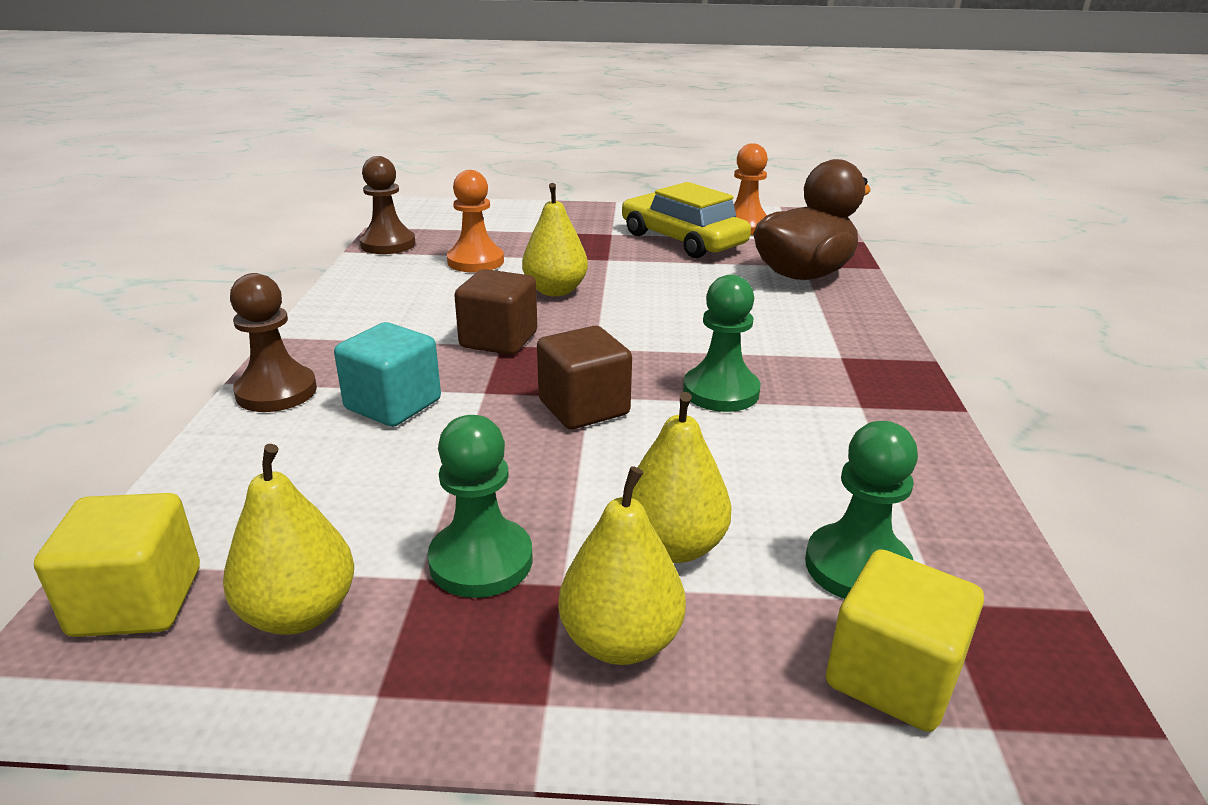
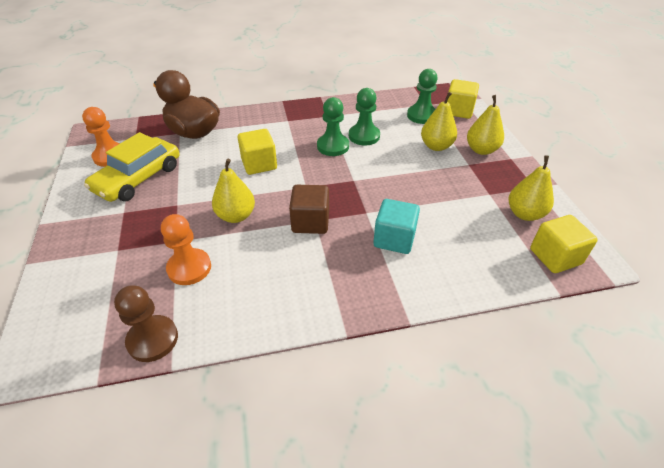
camera: 105 degrees left, 15 degrees up
(276, 392) = (407, 291): brown pawn -> none
(481, 561) = (472, 182): green pawn -> green pawn (364, 136)
(583, 408) = (364, 179): brown cube -> none
(683, 316) = (259, 164): none -> yellow cube

